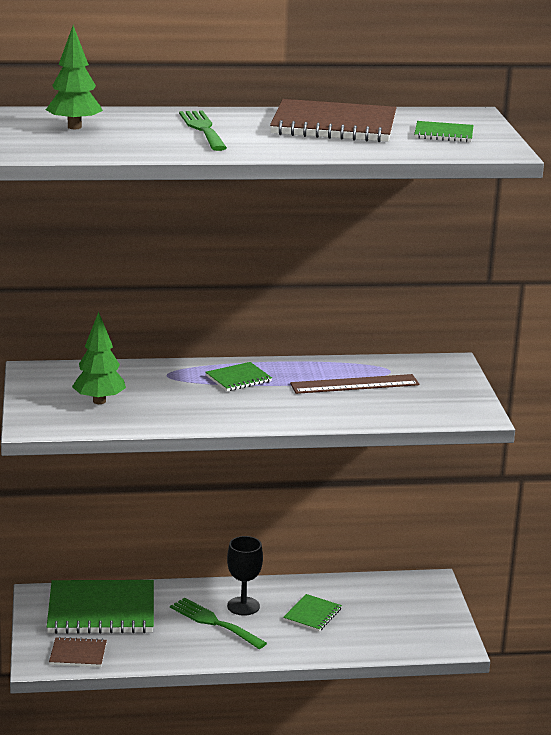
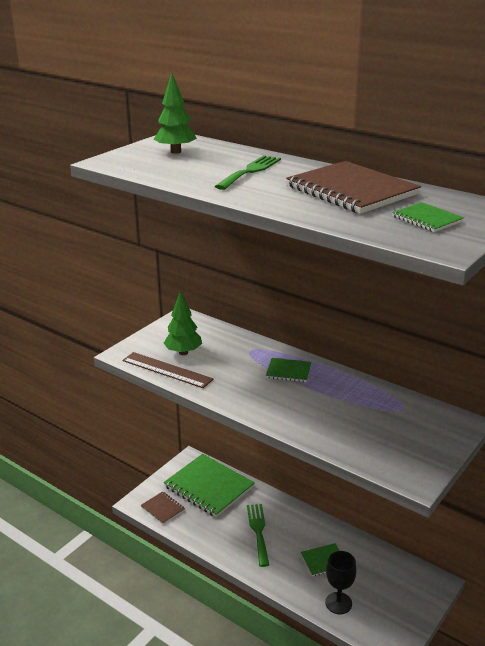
camera: 45 degrees right, 5 degrees up
(243, 606) = (289, 529): black goblet -> black goblet (338, 603)
(354, 384) = (360, 409): brown ruler -> brown ruler (167, 370)

